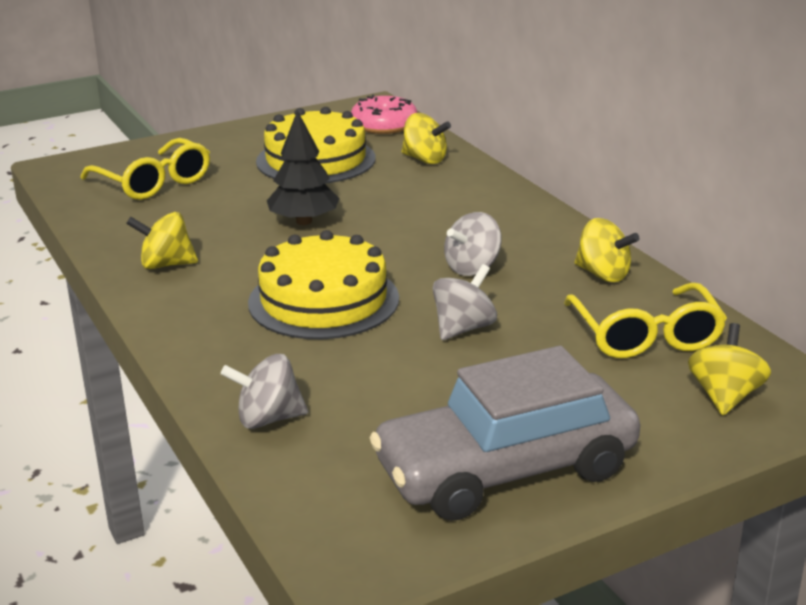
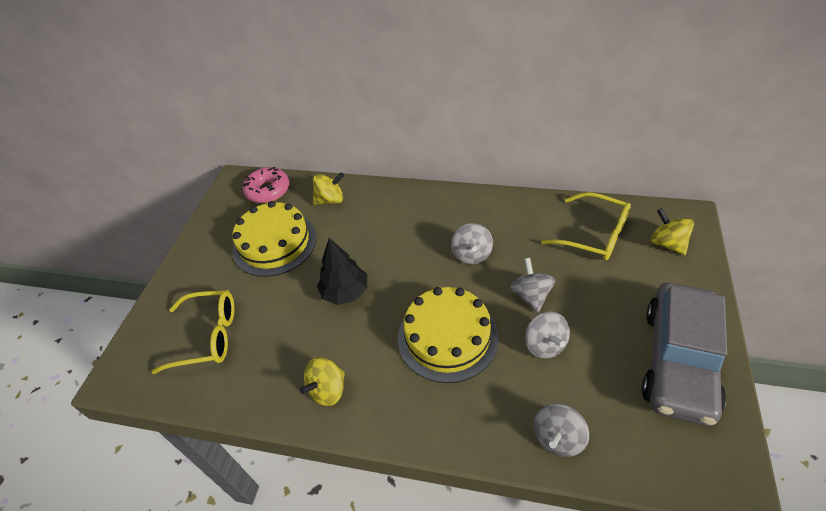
camera: 45 degrees left, 20 degrees up
(397, 364) = (545, 345): none -> grey spinning top
(603, 274) = (524, 213): yellow spinning top -> none

